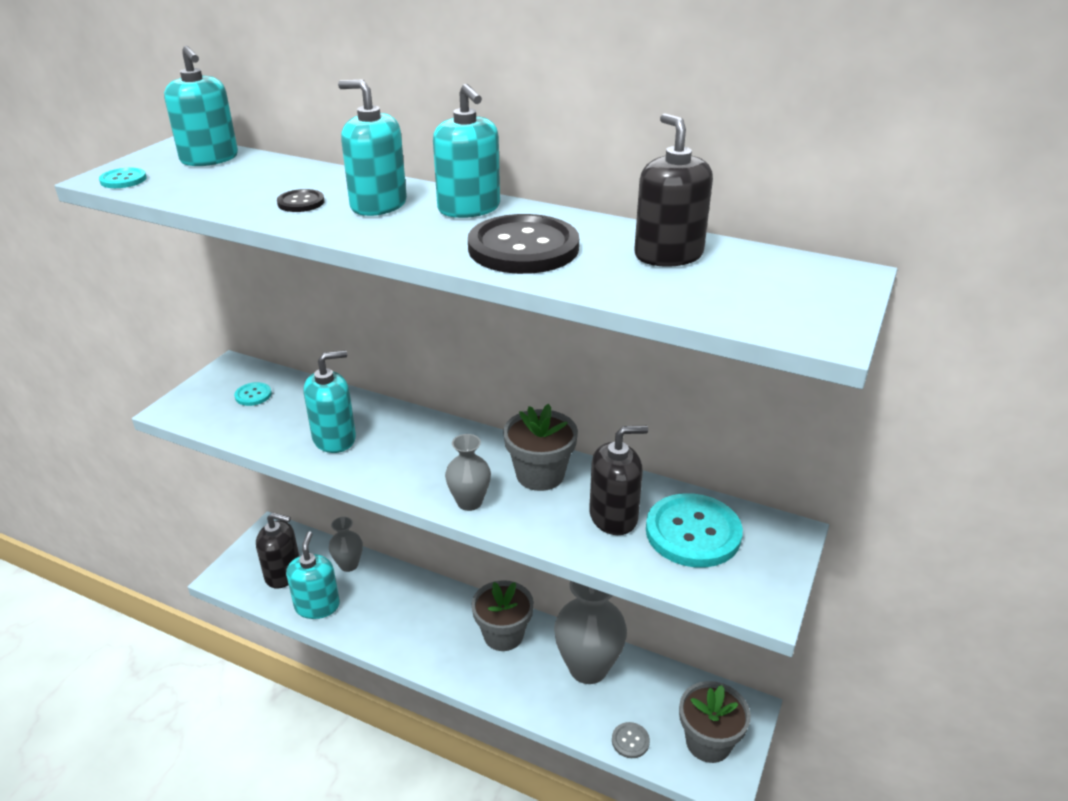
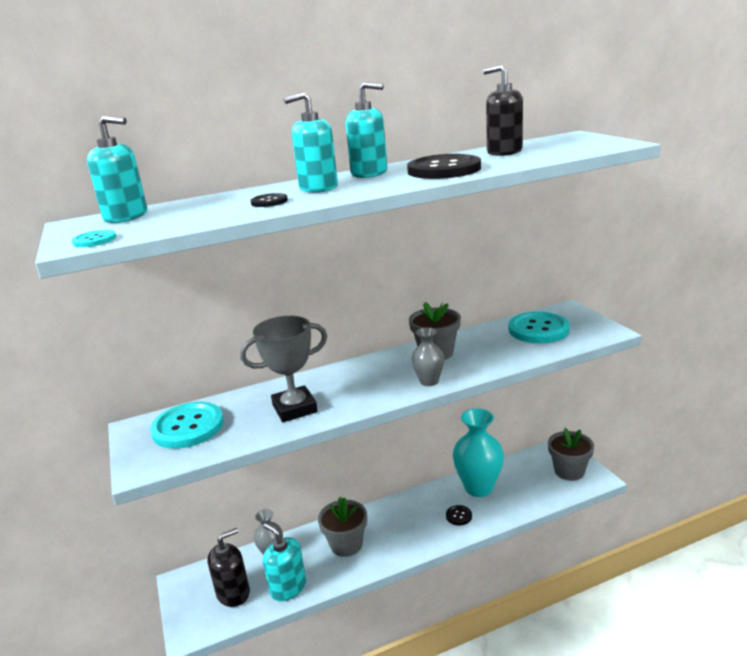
camera: 45 degrees left, 10 degrees down
(253, 395) = (188, 427): turquoise button -> turquoise button, size x2.18
(334, 438) = (294, 408): turquoise soap dispenser -> grey trophy
(503, 635) = (418, 509): grey flower pot -> grey flower pot (346, 544)
(525, 677) = (459, 516): none -> black button
(588, 667) = (478, 488): grey vase -> turquoise vase
(613, 516) = (499, 345): black soap dispenser -> none
(630, 741) = (543, 498): grey button -> none

